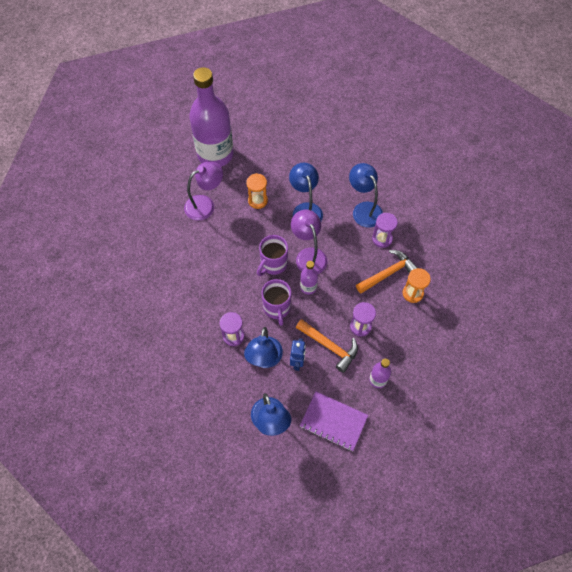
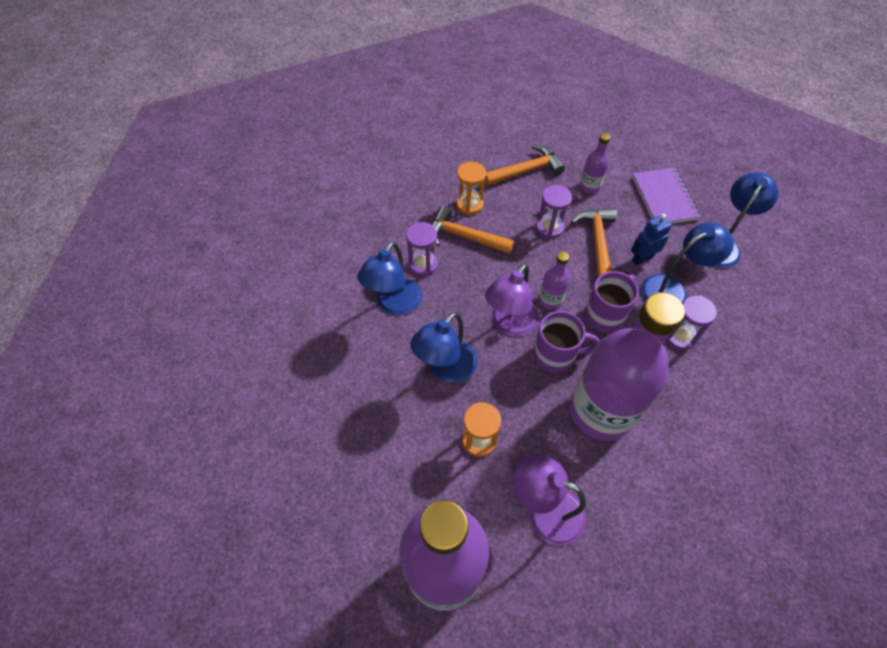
camera: 125 degrees left, 5 degrees down
(227, 262) = (601, 411): none -> purple bottle
(420, 350) = (526, 170): none -> orange hammer

